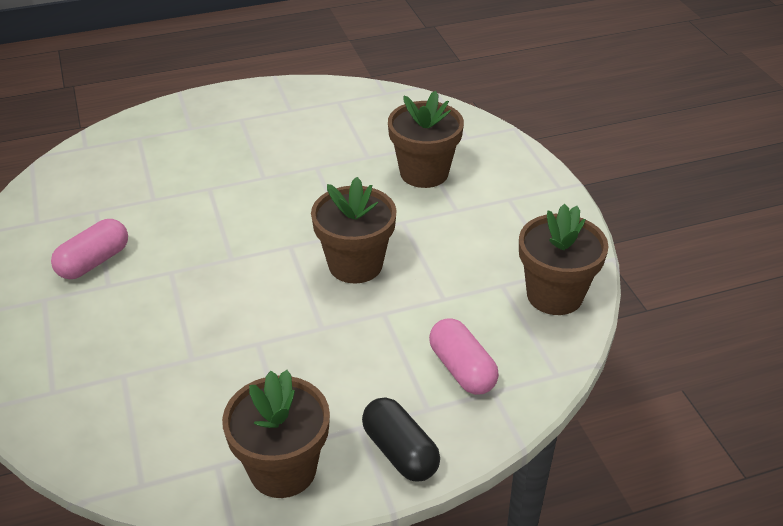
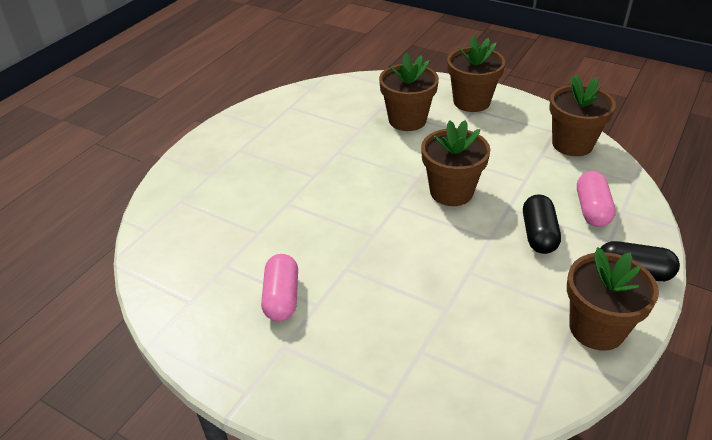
camera: 40 degrees left, 0 degrees up
(370, 355) = (538, 234): none -> black capsule
(462, 369) = (592, 209): pink capsule -> pink capsule turned 75 degrees clockwise
(519, 190) = (471, 102): none -> brown flower pot

